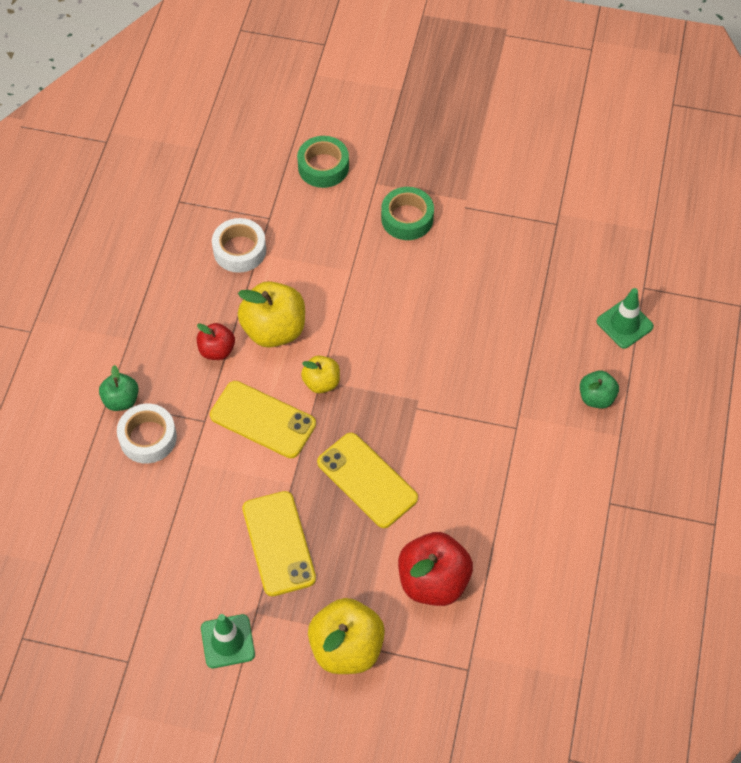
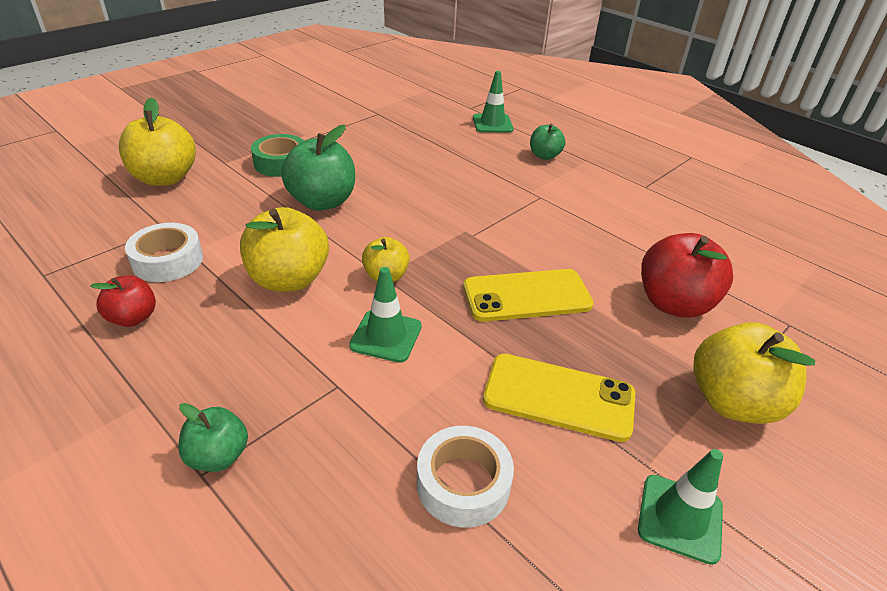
camera: 60 degrees left, 20 degrees down
(148, 438) = (304, 454): white tape -> white tape (463, 483)
(217, 350) = (259, 331): red apple -> red apple (133, 318)
(263, 419) = (386, 336): yellow phone -> green traffic cone
(323, 167) = (165, 178): green tape -> yellow apple
(377, 284) = (322, 202): none -> green apple

